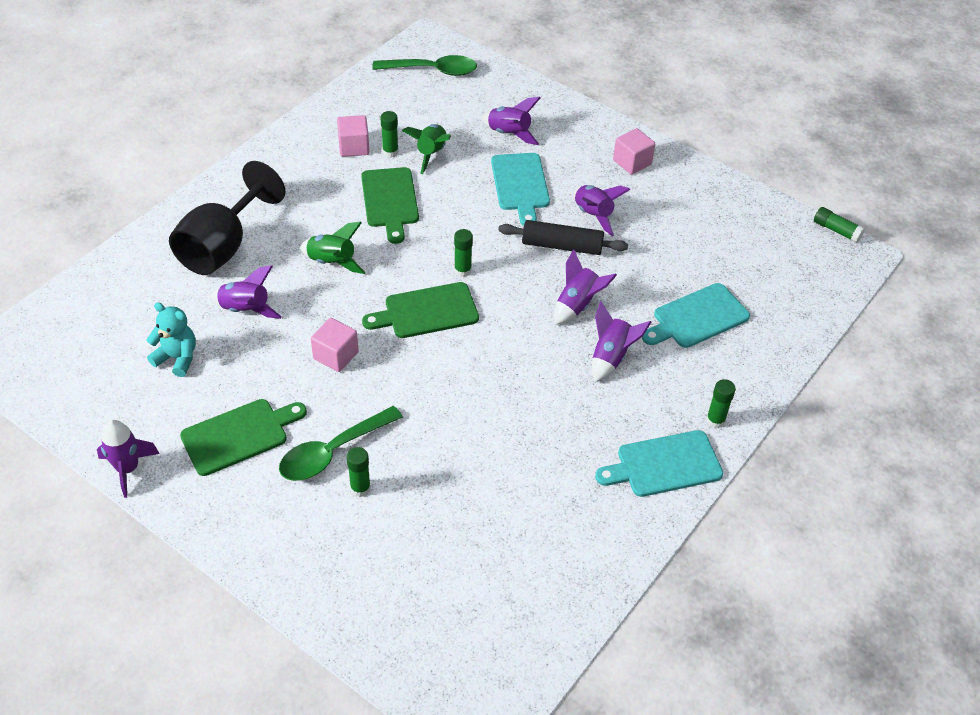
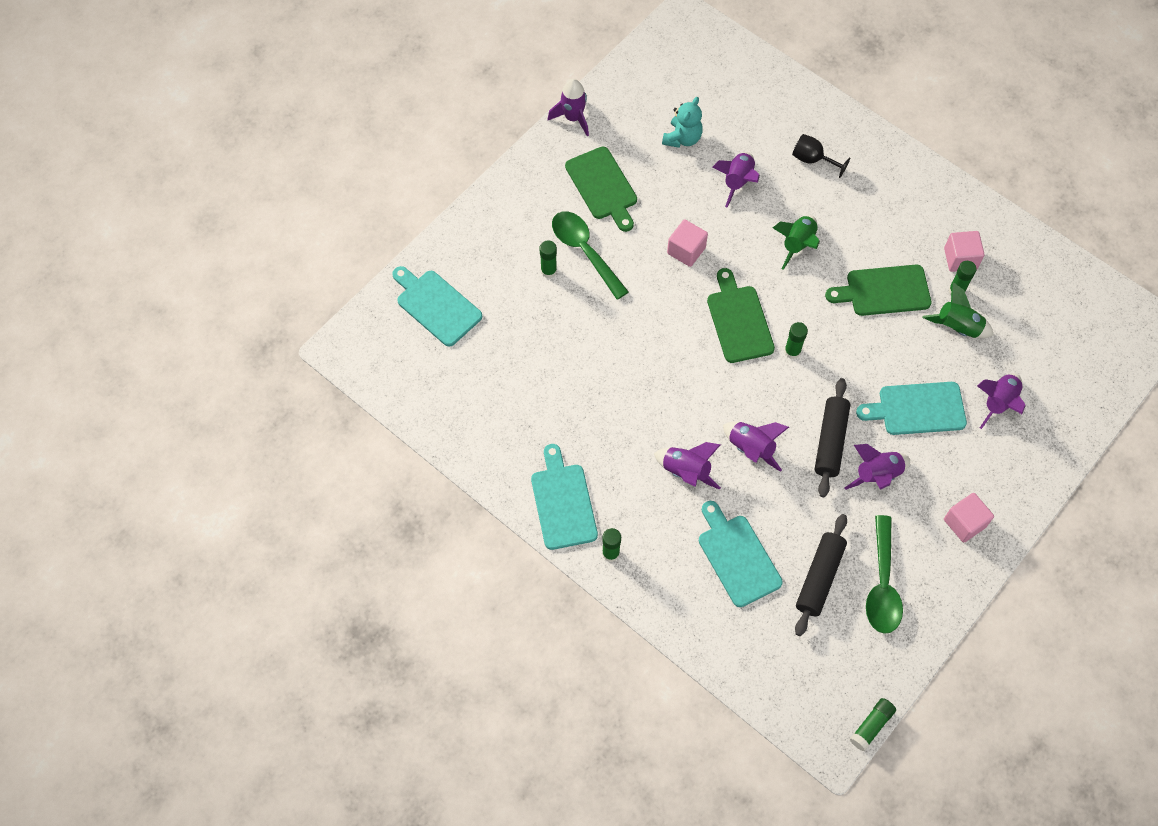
camera: 95 degrees right, 15 degrees up
(223, 247) = (812, 160): black goblet -> black goblet, size x0.48
(411, 612) = (436, 306): none -> turquoise cutting board
(432, 70) = (1097, 331): green spoon -> green spoon (882, 584)
(705, 259) = (819, 578): none -> black rolling pin

